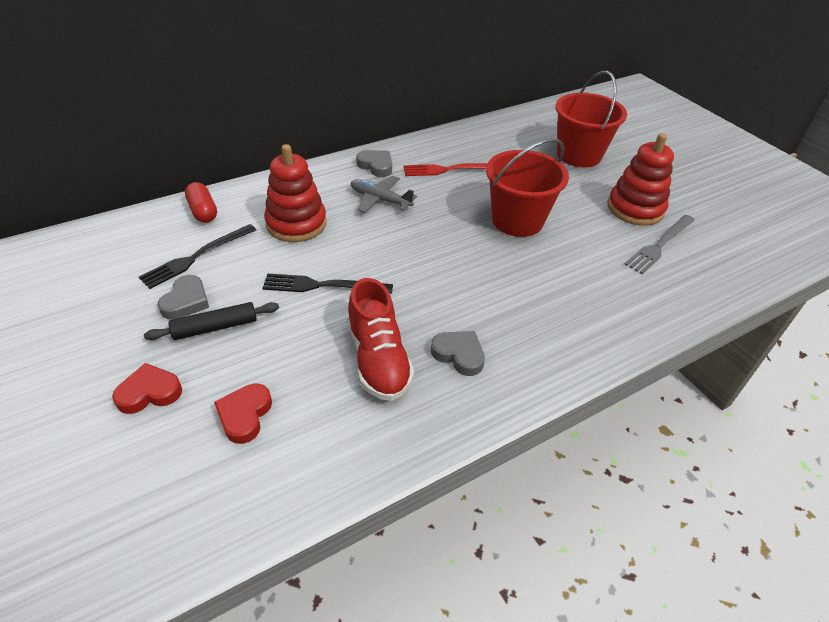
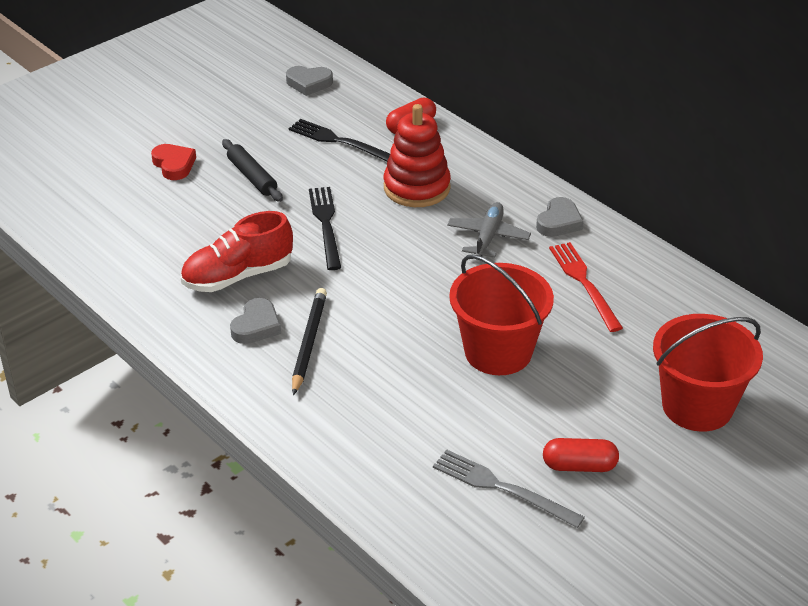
camera: 80 degrees right, 5 degrees down
(186, 301) = (279, 153): grey heart -> grey heart (309, 83)
(244, 415) = (161, 216): red heart -> none
(489, 321) = (309, 342): none -> black pencil
(635, 209) = (579, 466): red stacking toy -> red capsule

